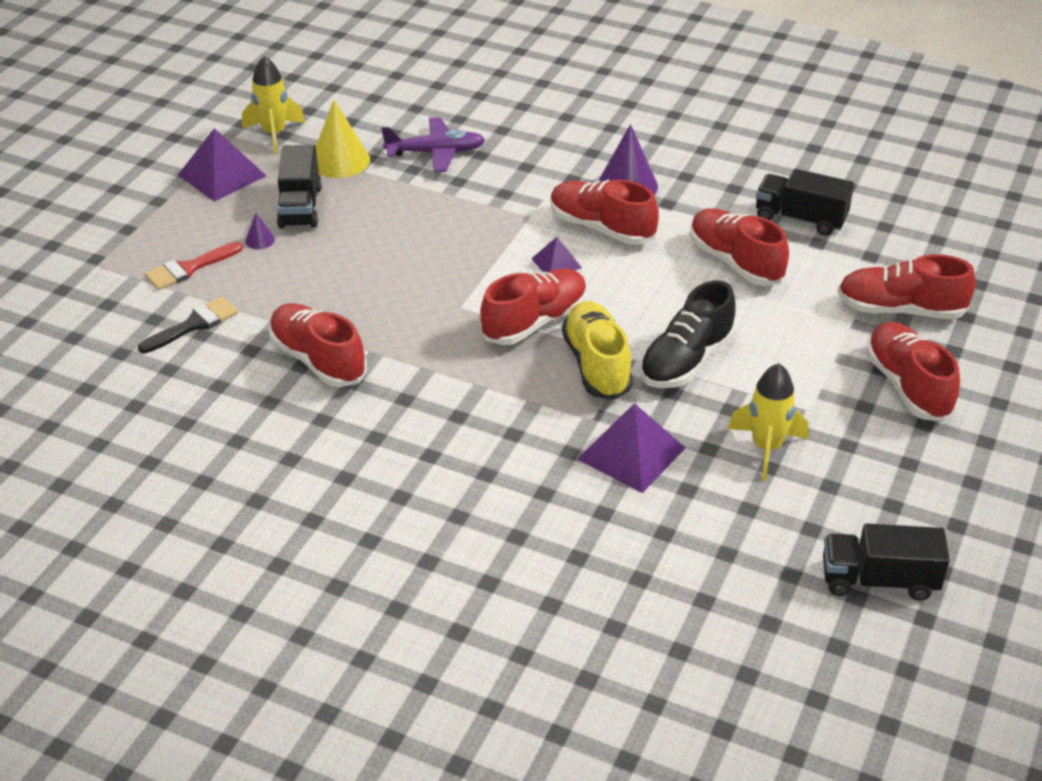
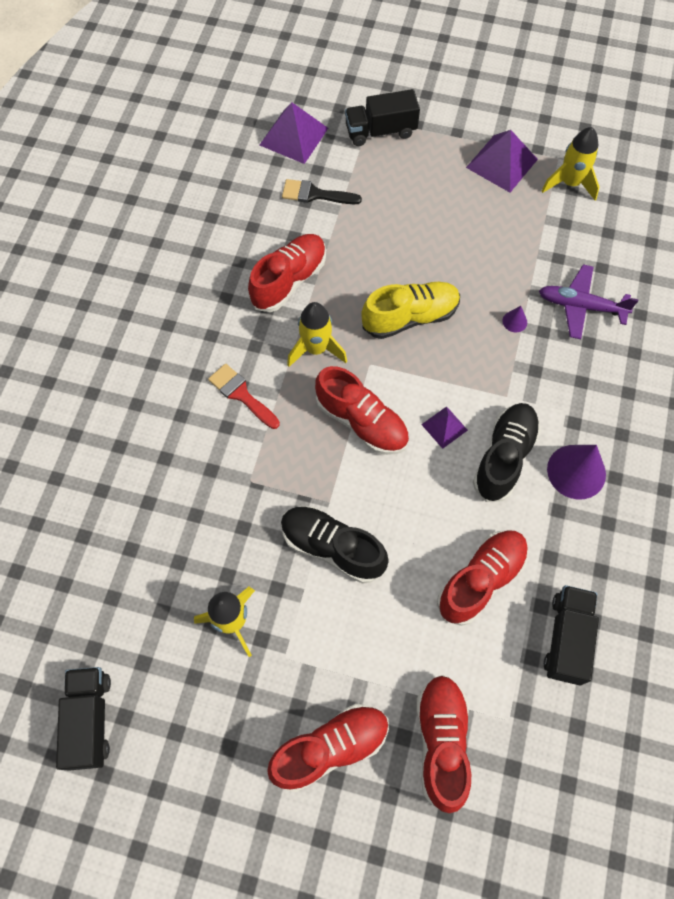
camera: 80 degrees right, 25 degrees up
(188, 268) = (378, 174): red brush -> red brush (241, 394)
(194, 324) = (315, 194): black brush -> black brush turned 150 degrees clockwise
(260, 240) = (424, 209): purple cone -> purple cone (514, 321)
(300, 207) = (473, 225): black truck -> black truck (380, 131)
(340, 160) = (546, 238): yellow cone -> none
(426, 347) = (316, 349): none -> yellow rocket
(436, 153) = (580, 306): purple plane -> purple plane turned 120 degrees clockwise
(597, 364) = (316, 476): yellow shoe -> yellow shoe (410, 317)
(601, 228) = (504, 457): red shoe -> black shoe
(631, 453) = (214, 515): purple pyramid -> purple pyramid (294, 136)

